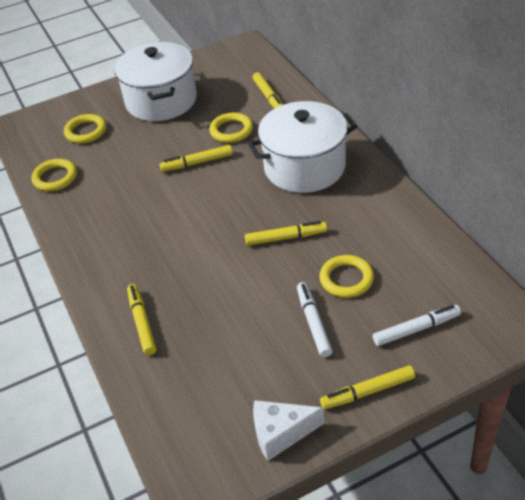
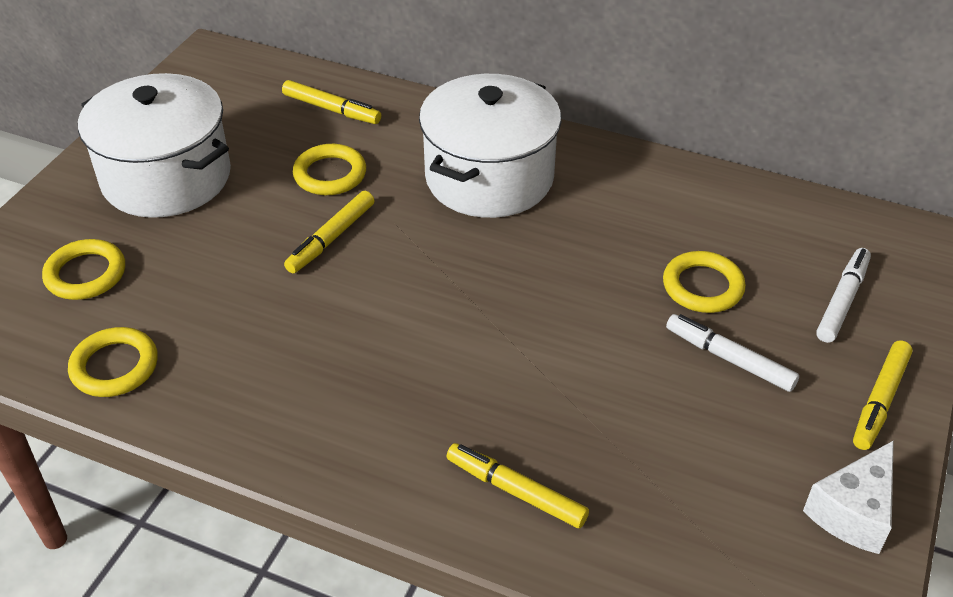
camera: 45 degrees left, 0 degrees up
(286, 237) = (572, 275): yellow marker -> none

